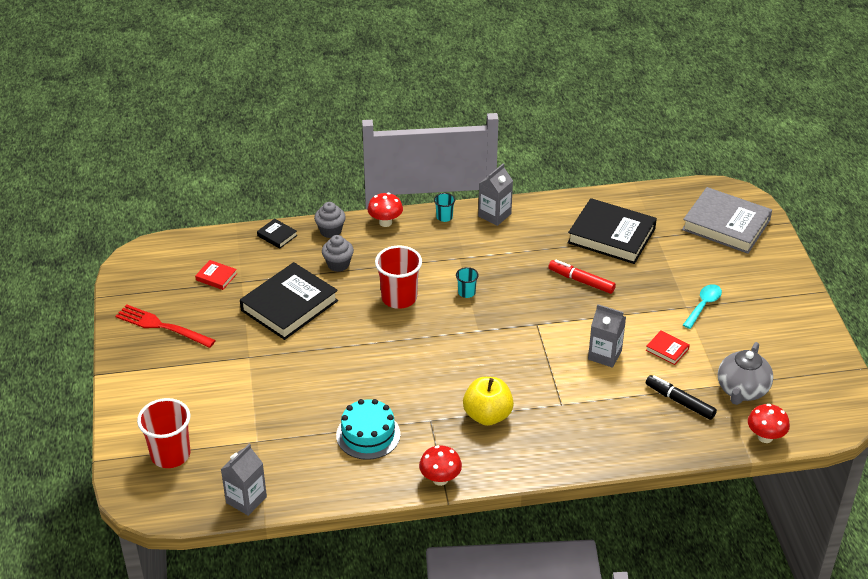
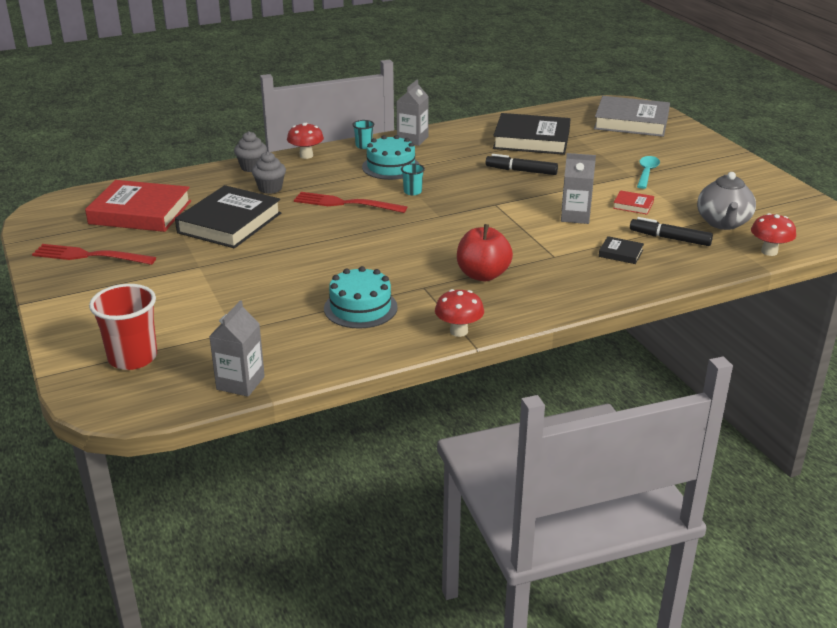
camera: 15 degrees left, 10 degrees down
(216, 277) = (140, 212): red book -> red book, size x2.31
(277, 235) = (196, 176): black book -> black book (620, 253)
(399, 298) = (345, 203): red cup -> red fork
(459, 253) = (391, 167): none -> turquoise cake
(487, 415) = (483, 275): yellow apple -> red apple
(581, 281) = (521, 171): red marker -> black marker

